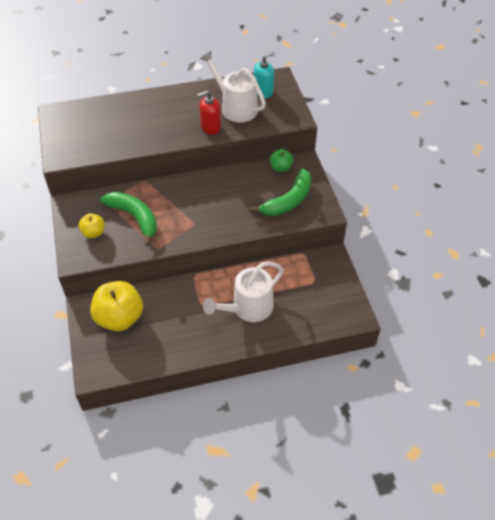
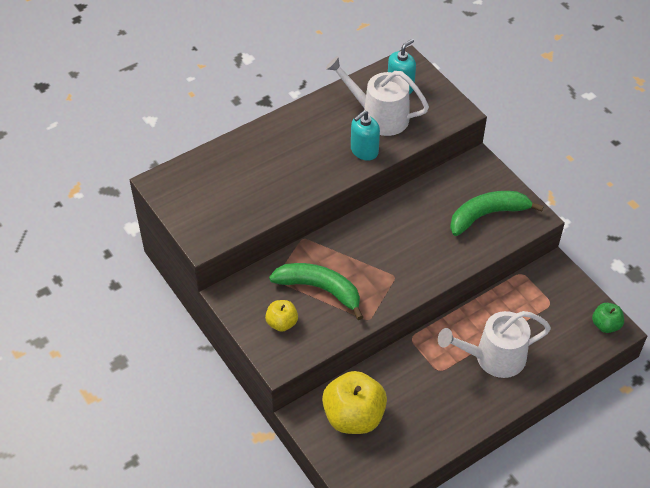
camera: 20 degrees left, 0 degrees up
(210, 127) = (364, 151): red soap dispenser -> turquoise soap dispenser
(248, 308) = (494, 358): white watering can -> white watering can turned 45 degrees clockwise
(280, 168) = (456, 177): green apple -> green apple (605, 325)
(288, 200) = (487, 215): green banana -> green banana turned 135 degrees counterclockwise

